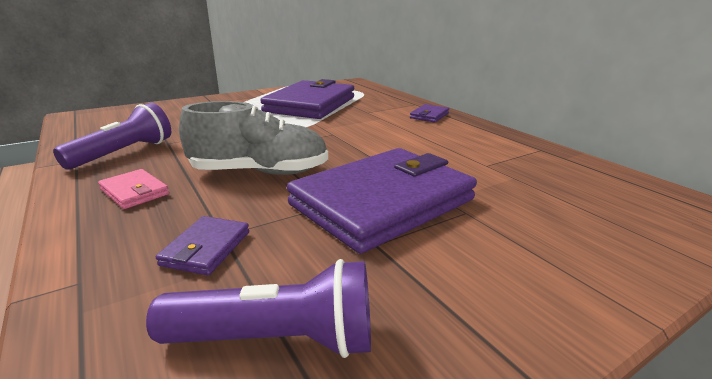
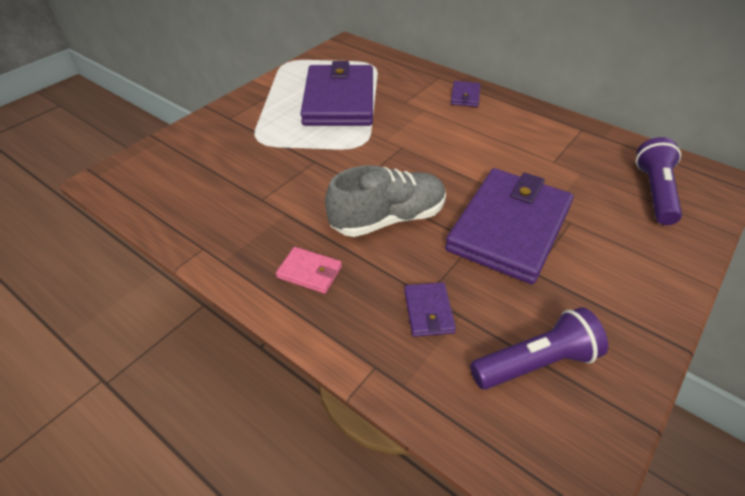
camera: 20 degrees left, 20 degrees up
(124, 153) = (238, 226): purple flashlight -> purple flashlight (654, 192)

